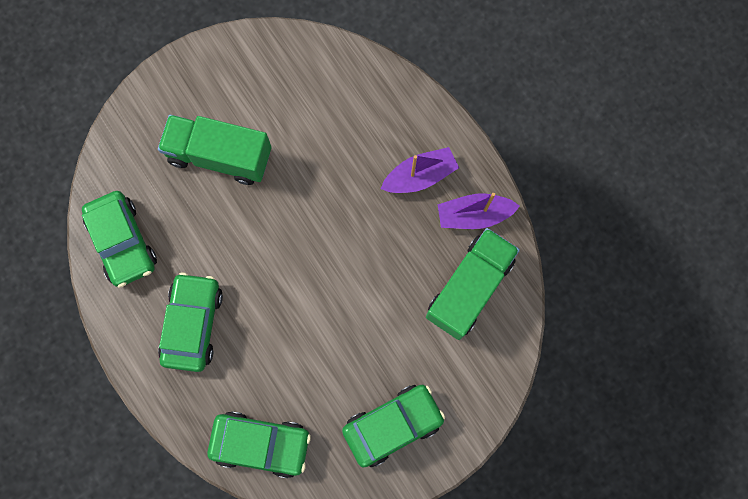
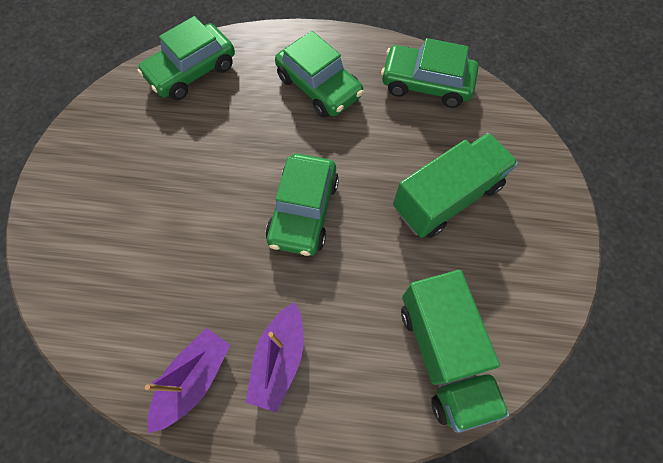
camera: 130 degrees right, 10 degrees down
(393, 425) = (107, 161): green car -> green car (303, 211)
(469, 288) = (137, 312): green truck -> green truck (443, 353)

